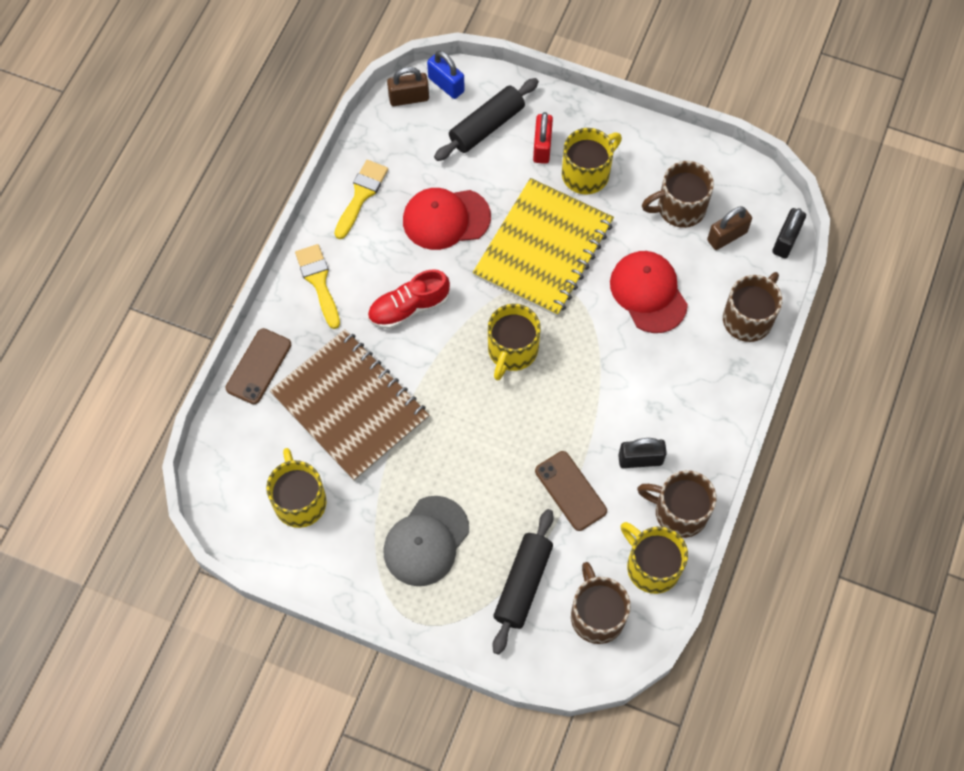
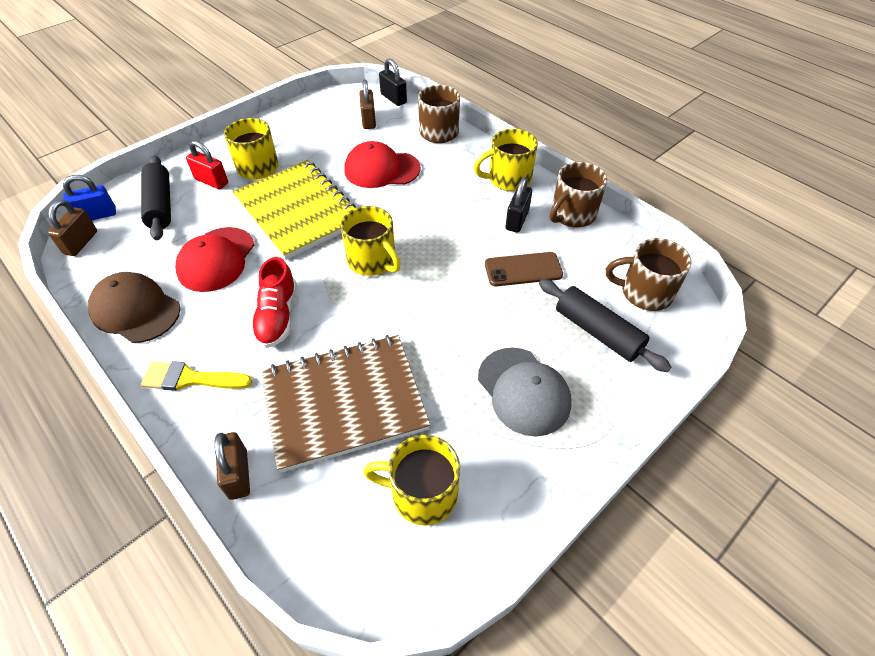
camera: 65 degrees left, 15 degrees down
(258, 366) = (238, 474): brown phone -> brown padlock
(361, 195) = (135, 310): yellow brush -> brown cap
(651, 566) = (612, 245): yellow mug -> yellow mug (508, 179)
(679, 208) = (328, 133): brown mug -> none

